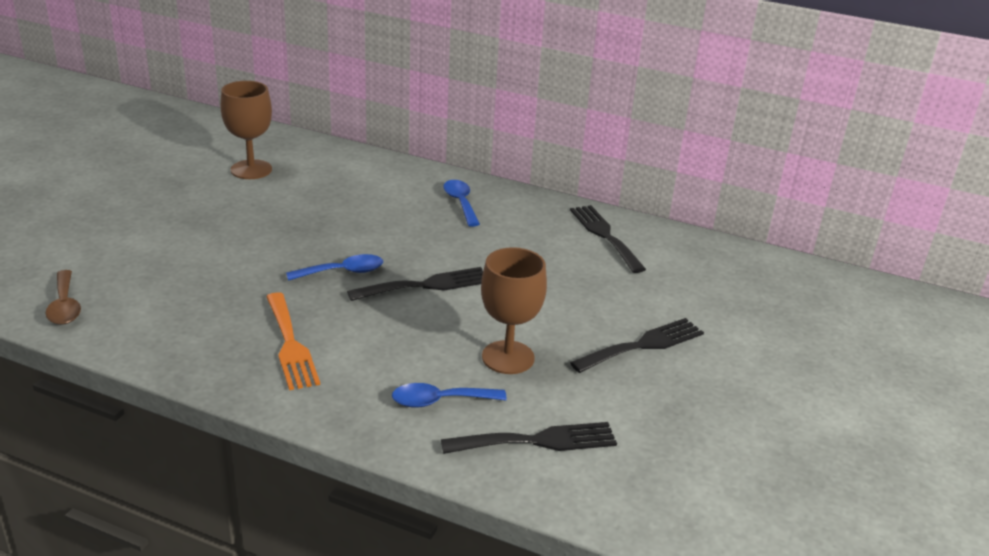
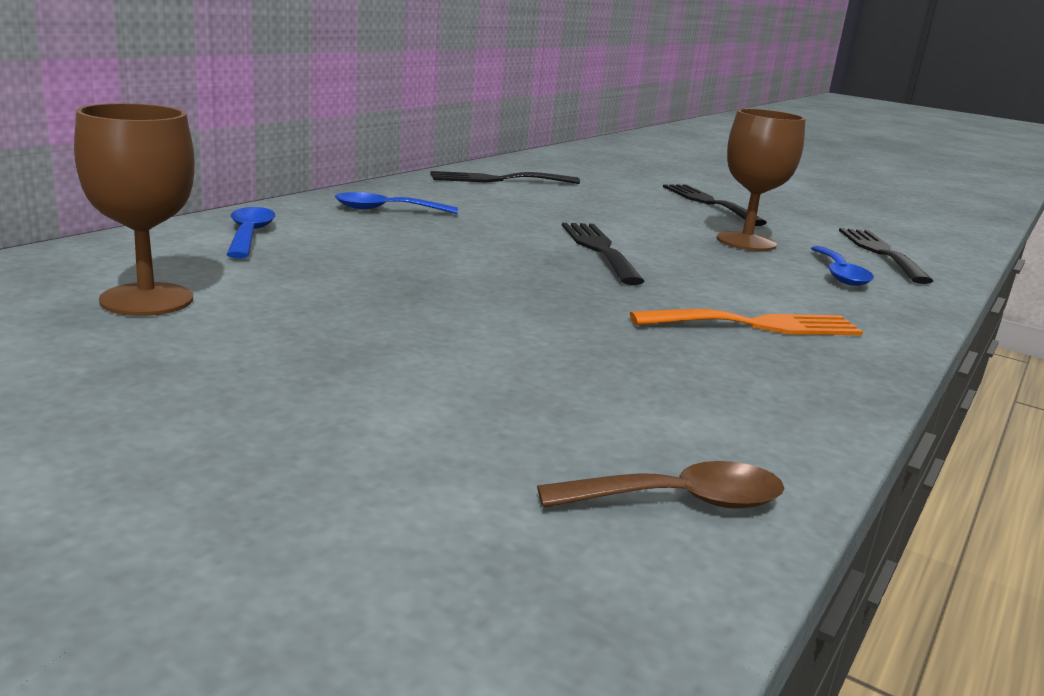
camera: 80 degrees left, 10 degrees down
(343, 272) = (561, 280): blue spoon -> blue spoon (249, 234)

